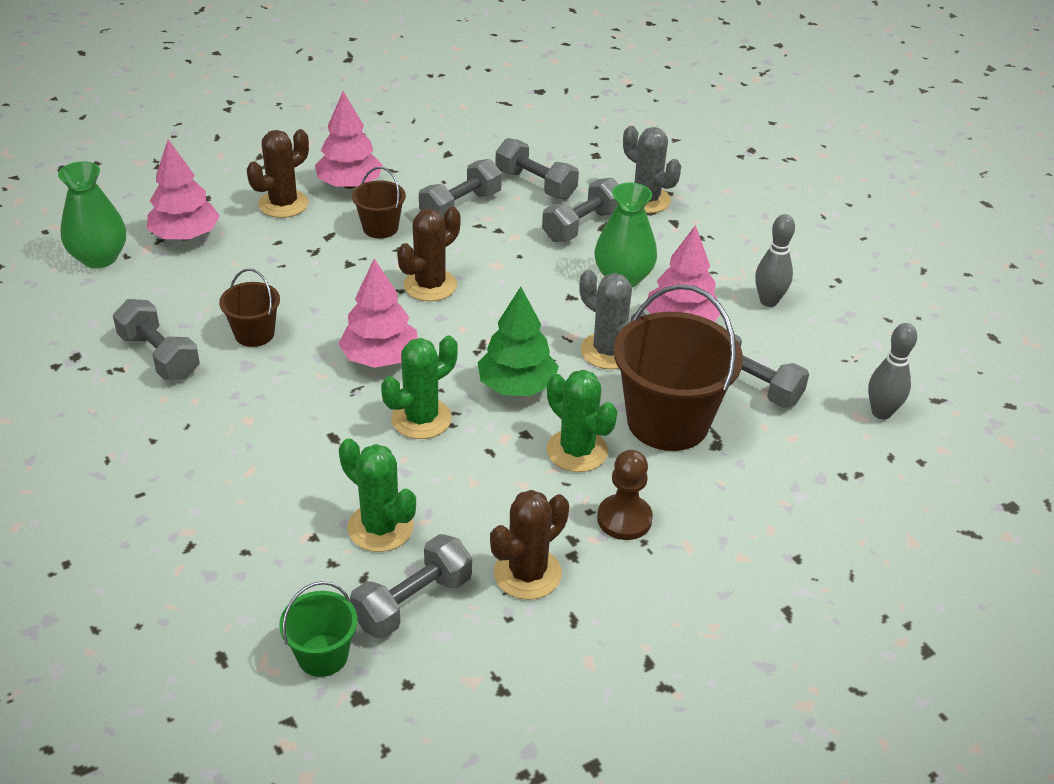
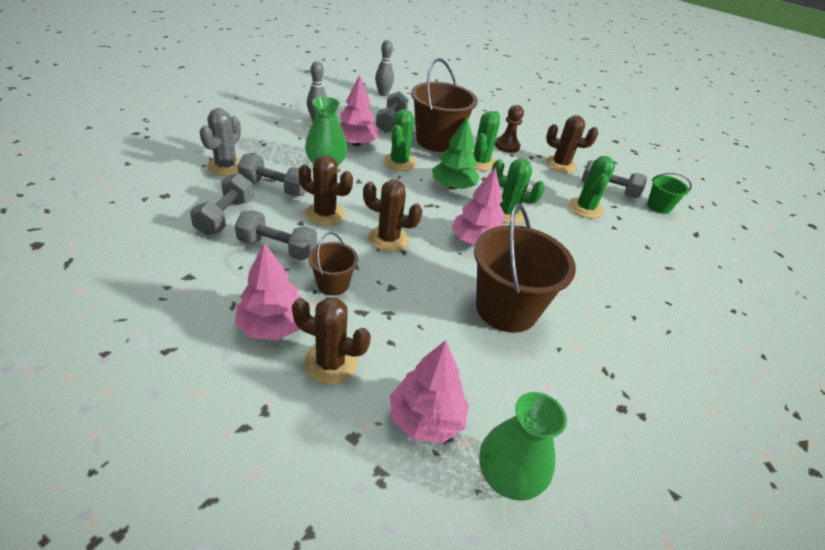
camera: 120 degrees left, 0 degrees up
(159, 356) = (573, 352): grey dumbbell -> none
(254, 334) = (506, 308): brown bucket -> brown bucket, size x1.98
(506, 251) = (325, 214): none -> brown cactus
(608, 351) = (399, 162): grey cactus -> green cactus

